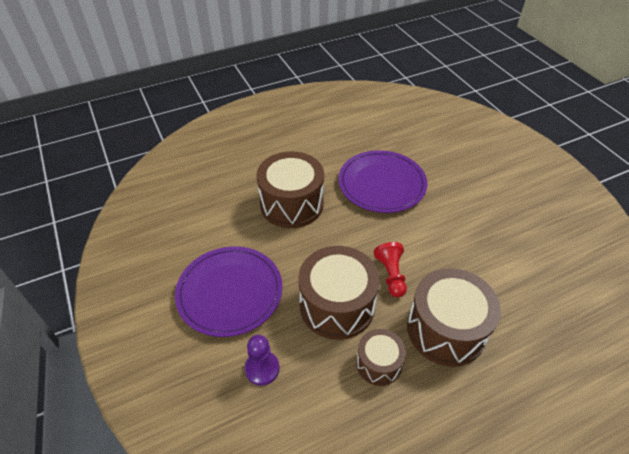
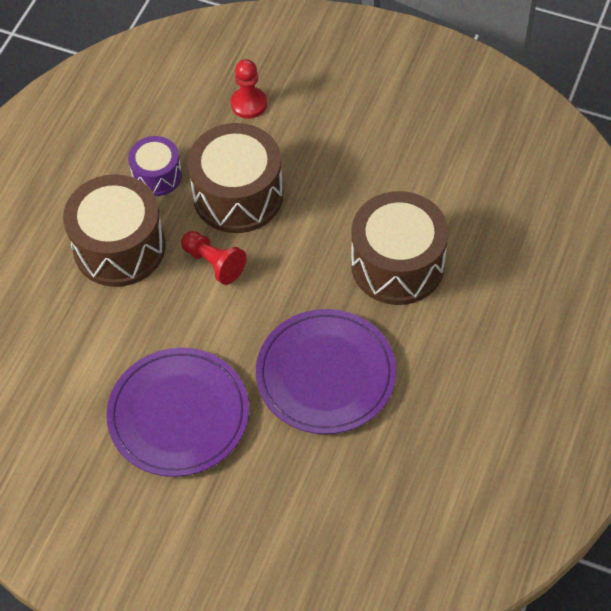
camera: 140 degrees right, 10 degrees up
(230, 292) = (346, 135): purple plate -> purple plate (178, 414)
(262, 369) = (249, 104): purple pawn -> red pawn
(378, 364) = (157, 175): brown drum -> purple drum

